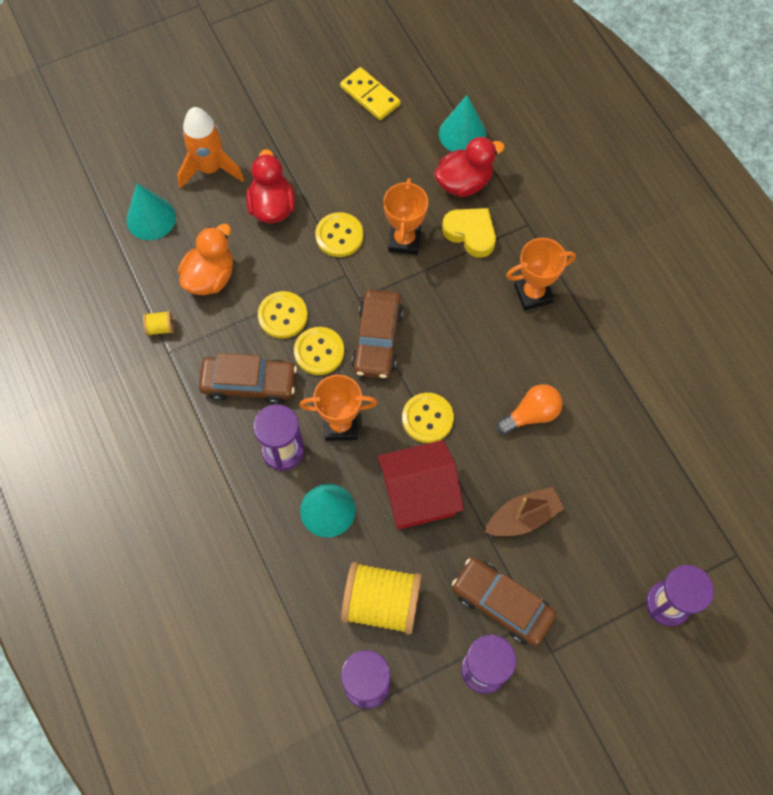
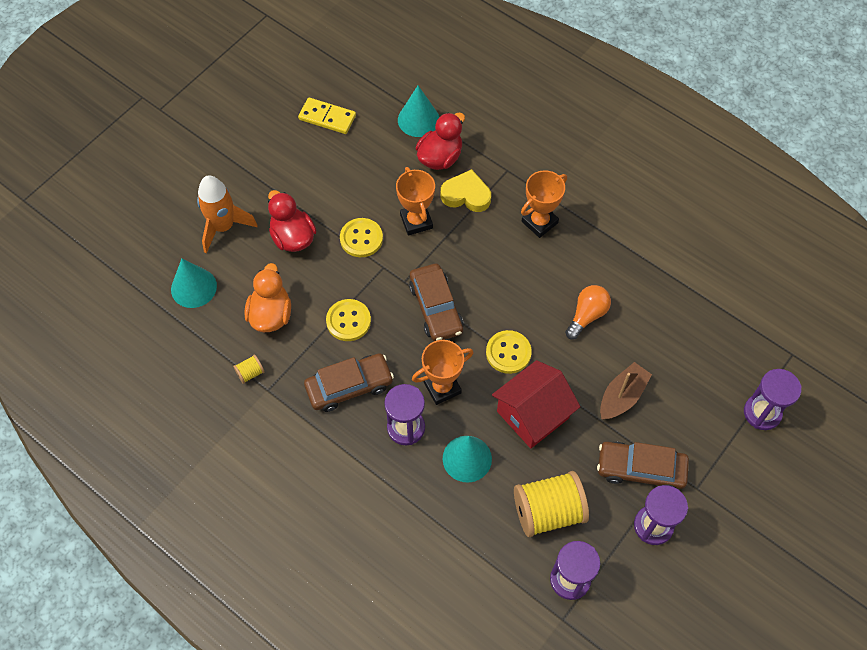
camera: 25 degrees left, 5 degrees down
(319, 352) = (393, 337): yellow button -> none

